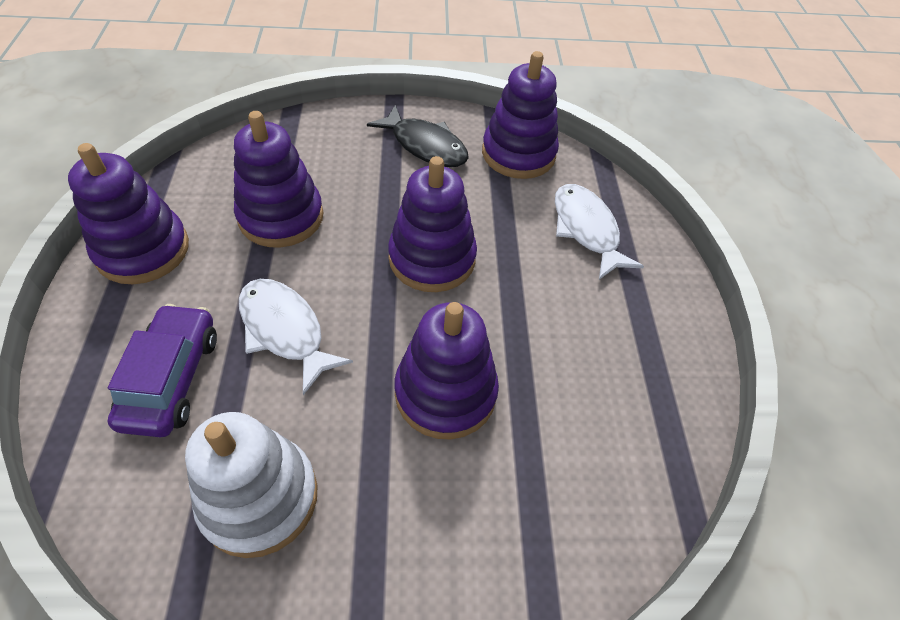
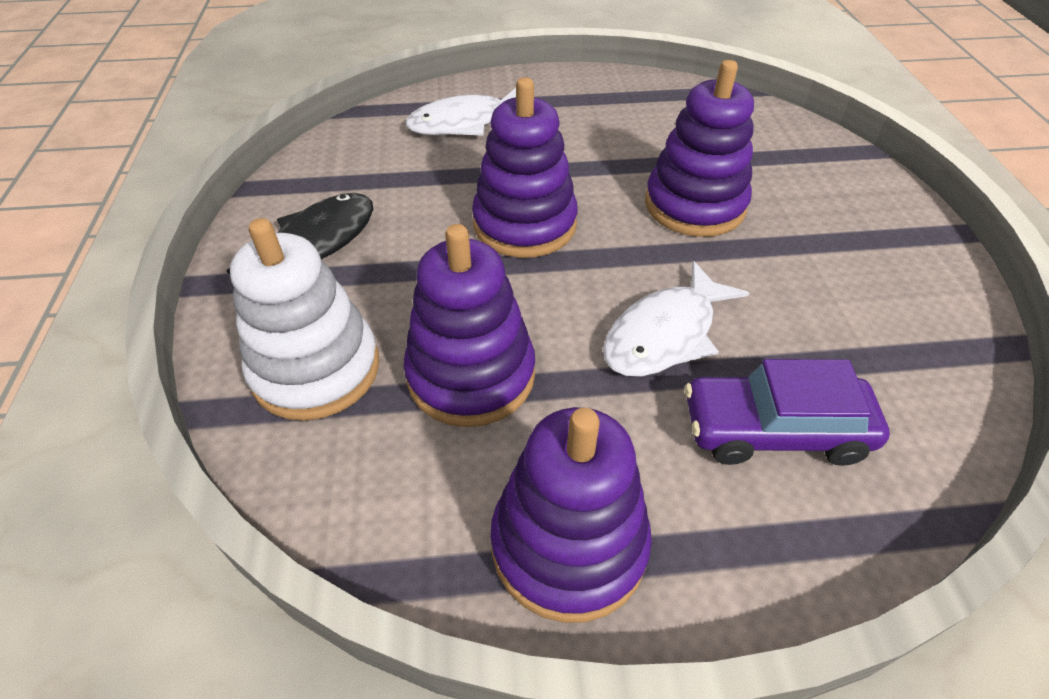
camera: 90 degrees left, 5 degrees down
(259, 498) = (865, 317): white stacking toy -> white stacking toy (316, 369)
(518, 154) = (340, 166): purple stacking toy -> none

